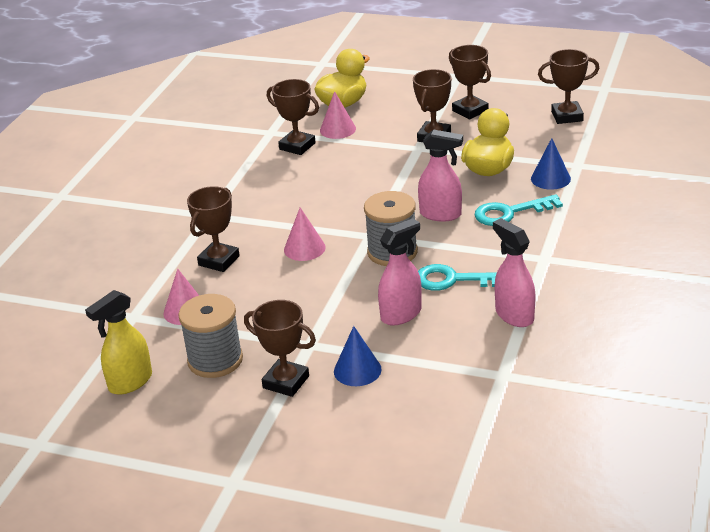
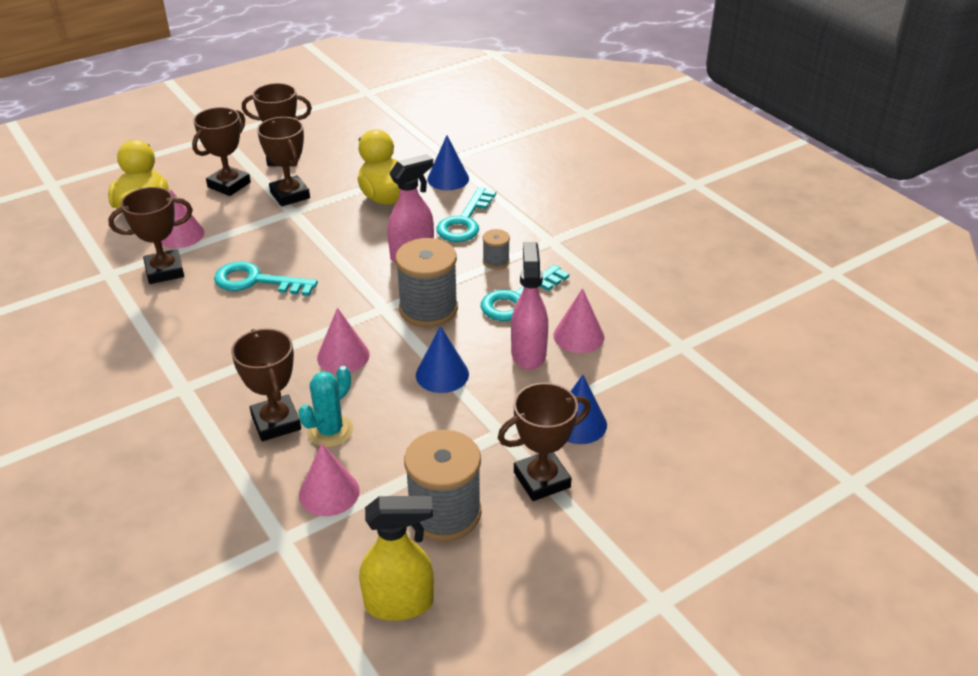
camera: 55 degrees left, 5 degrees up
(130, 382) = (400, 603): yellow spray bottle -> yellow spray bottle turned 90 degrees counterclockwise
(234, 282) = (330, 431): none -> turquoise cactus
(331, 179) = (256, 281): none -> turquoise key
(335, 292) = (442, 374): none -> blue cone
(449, 325) = (578, 336): none -> pink cone
(483, 249) = (496, 261): none -> grey spool
(514, 315) = (609, 296): pink spray bottle -> none
(567, 116) = (375, 125): brown trophy -> brown trophy (229, 185)

